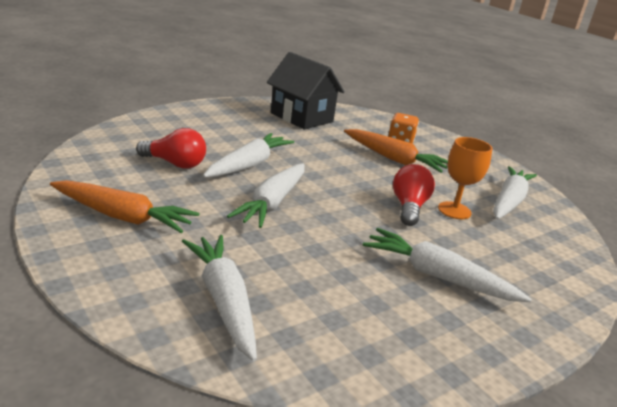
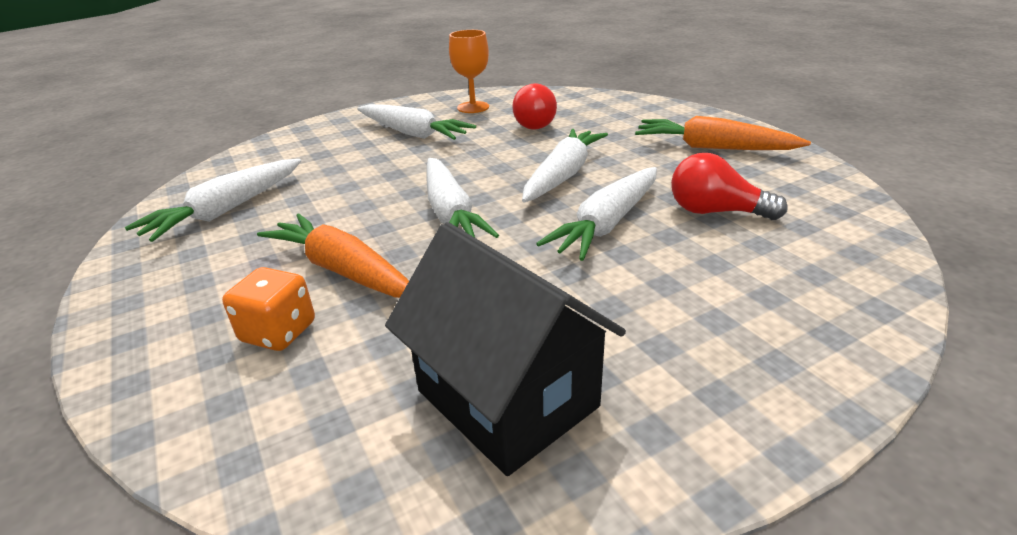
camera: 170 degrees left, 5 degrees up
(223, 300) = (590, 110): white carrot -> white carrot (450, 213)
(409, 207) = (389, 187): red light bulb -> red light bulb (537, 123)
(454, 210) = (329, 189): orange goblet -> orange goblet (473, 107)

